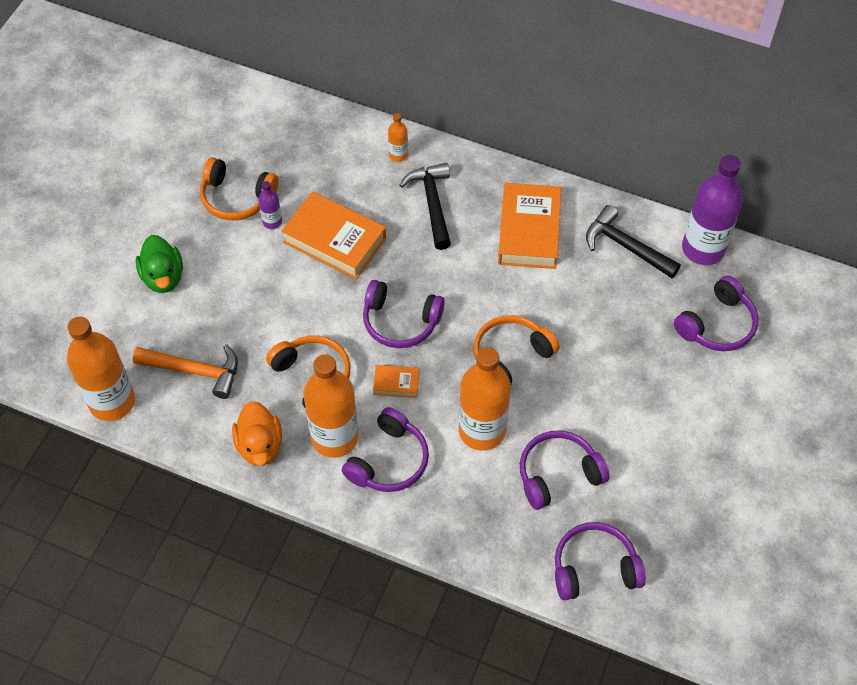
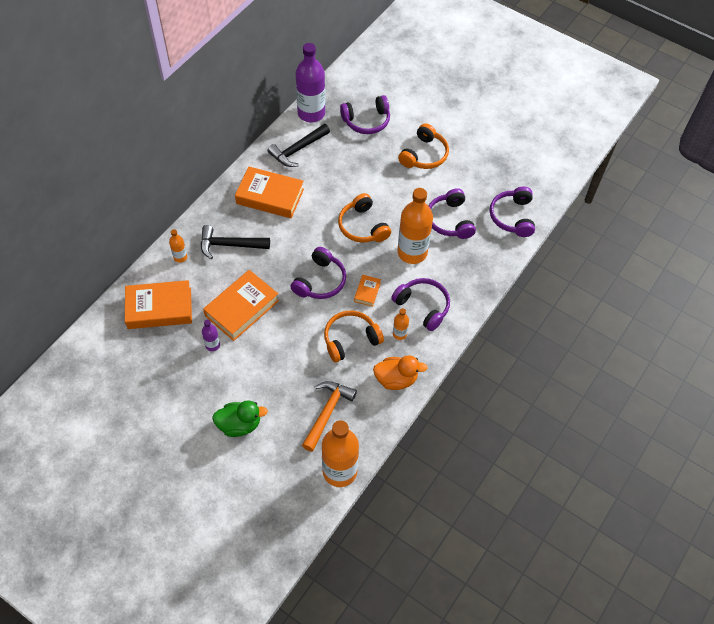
camera: 80 degrees left, 0 degrees up
(237, 197) = (182, 365): orange headphones -> orange headphones (424, 155)
(315, 153) = (159, 308): none -> orange book
(334, 437) = (399, 334): orange bottle -> orange bottle, size x0.45
(717, 324) = (366, 121): purple headphones -> purple headphones turned 105 degrees clockwise

